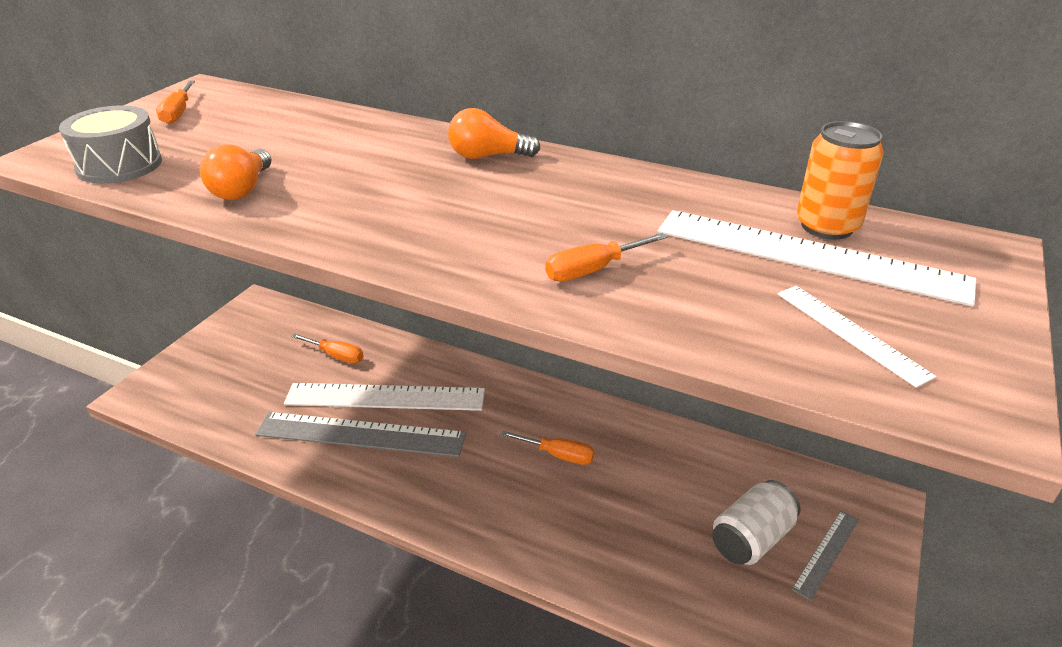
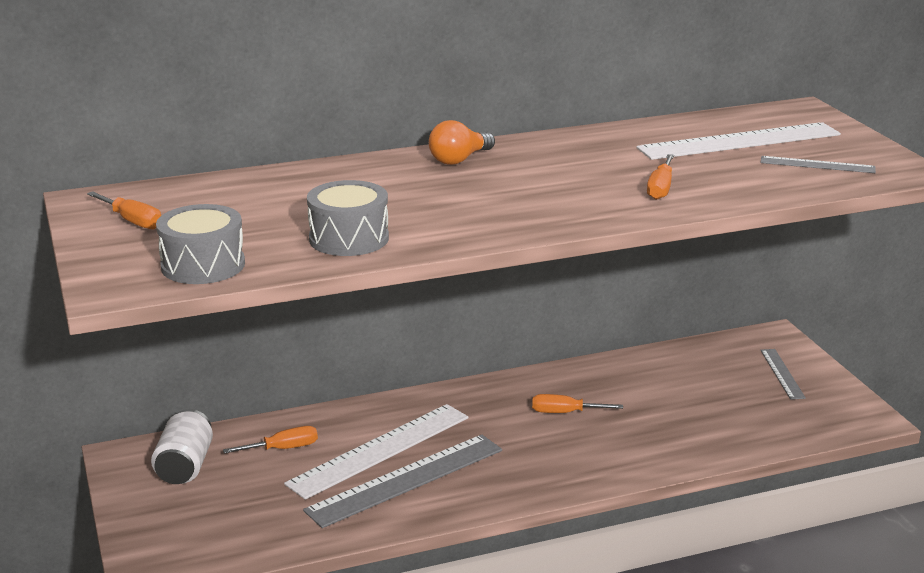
camera: 45 degrees left, 10 degrees down
(242, 189) = (349, 238): orange light bulb -> grey drum
(558, 455) = (565, 412): orange screwdriver -> orange screwdriver turned 150 degrees counterclockwise
(751, 539) = (738, 389): white can -> white can (185, 466)
(826, 226) = (720, 125): orange can -> none
(850, 333) = (817, 165): white ruler -> grey ruler

